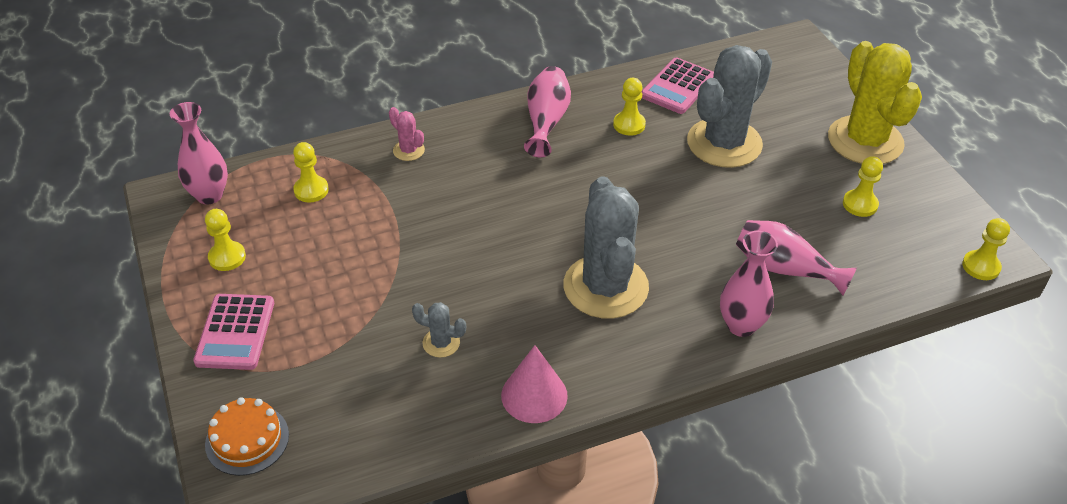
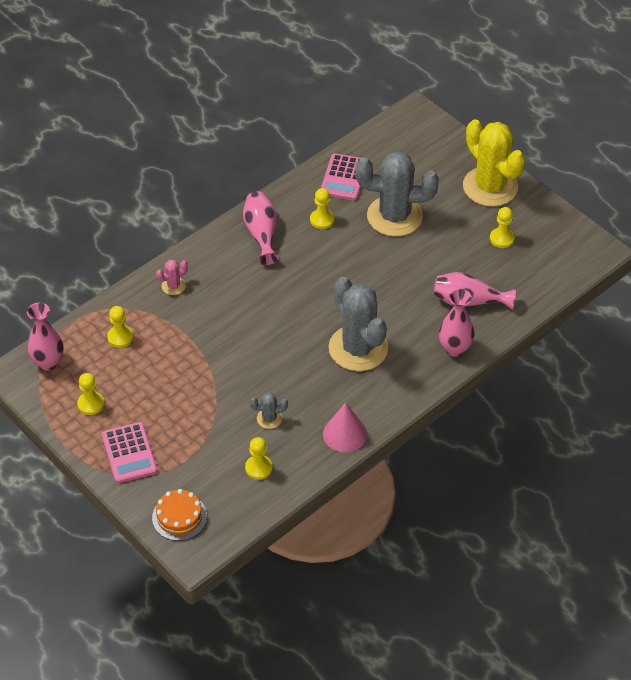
camera: 20 degrees left, 5 degrees up
(408, 150) = (173, 286): pink cactus -> pink cactus turned 60 degrees counterclockwise
(724, 143) = (394, 216): grey cactus -> grey cactus turned 75 degrees clockwise
(981, 266) = (591, 262): yellow pawn -> yellow pawn (258, 468)

